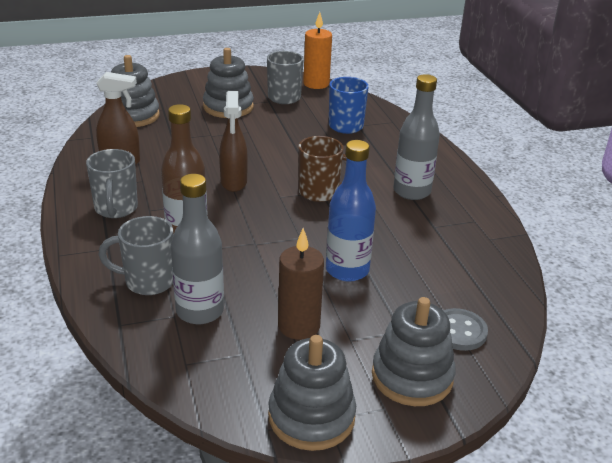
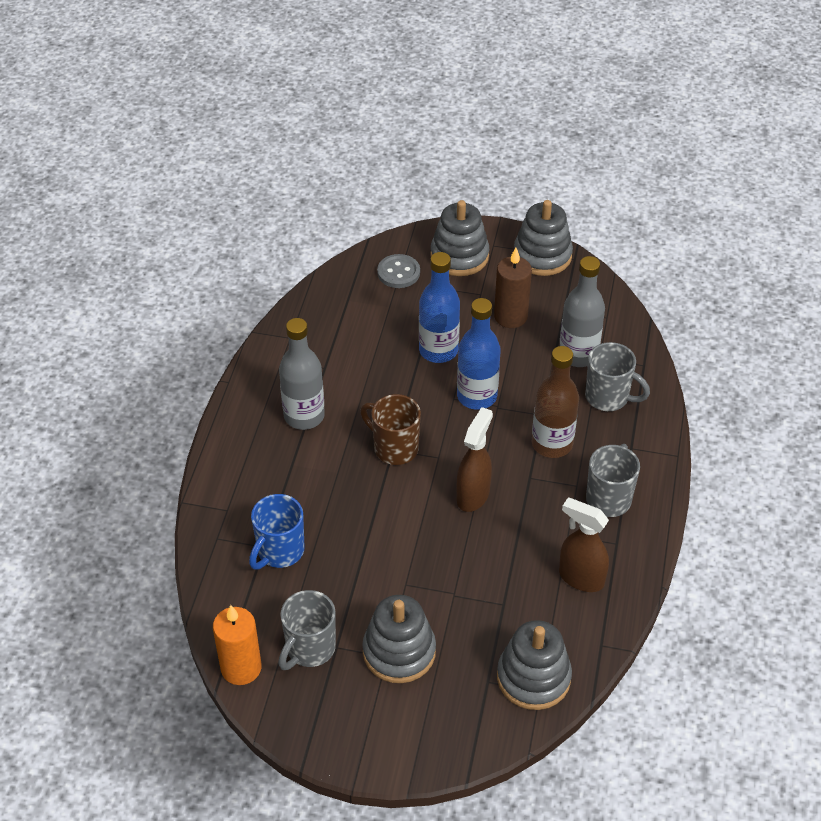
camera: 150 degrees left, 15 degrees up
(280, 245) = (477, 396): none -> blue bottle

